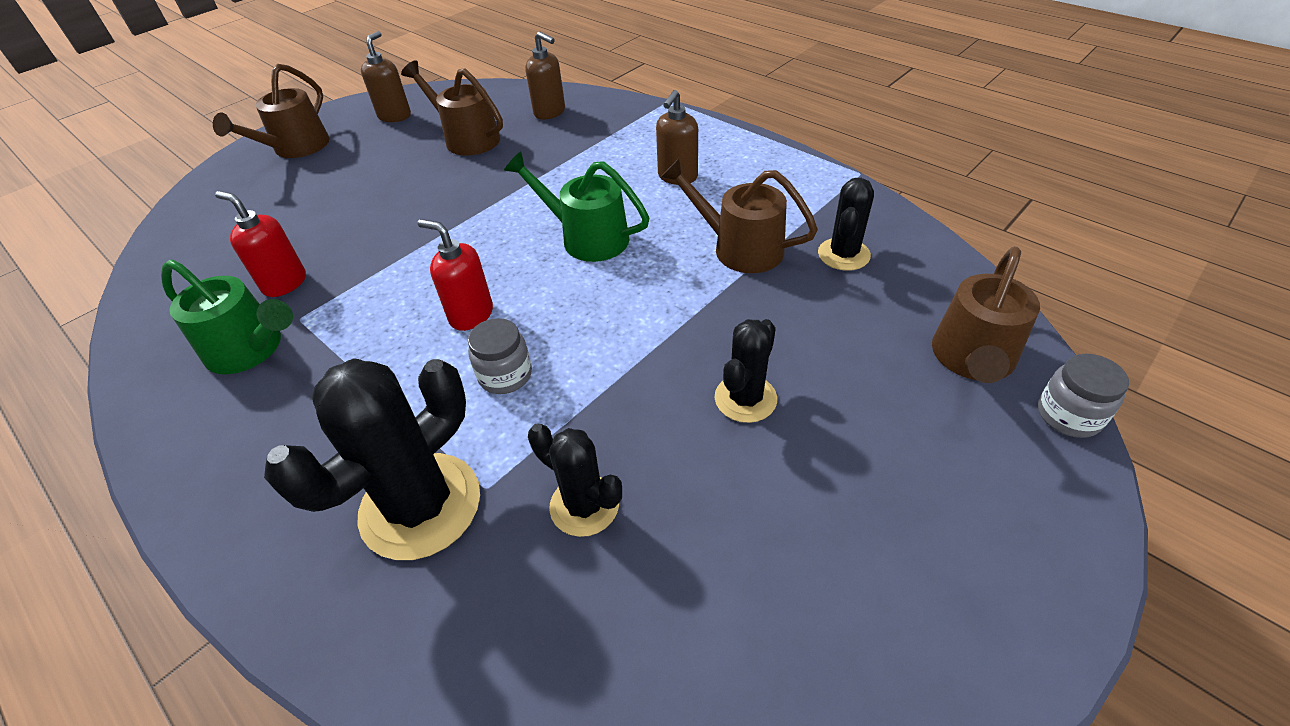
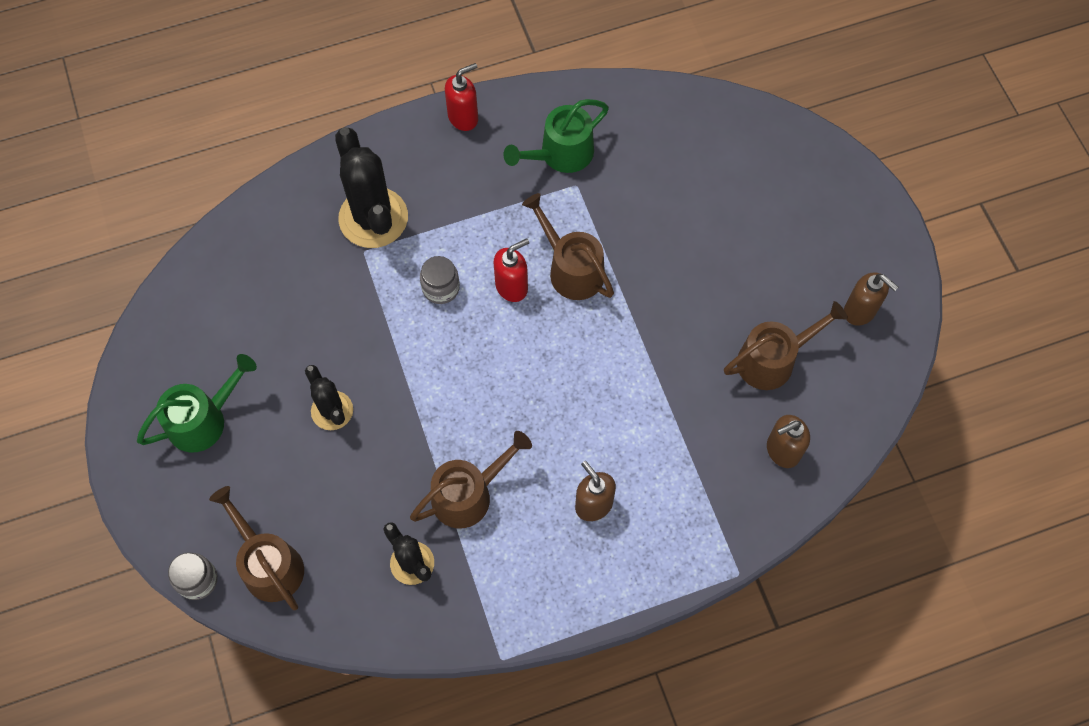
camera: 115 degrees right, 20 degrees up
(284, 283) = (624, 182): red soap dispenser -> red soap dispenser (463, 117)
(296, 148) = (840, 217): brown watering can -> brown watering can (571, 269)
(584, 505) = (320, 293): black cactus -> none
(586, 238) = (552, 394): green watering can -> green watering can (204, 419)

